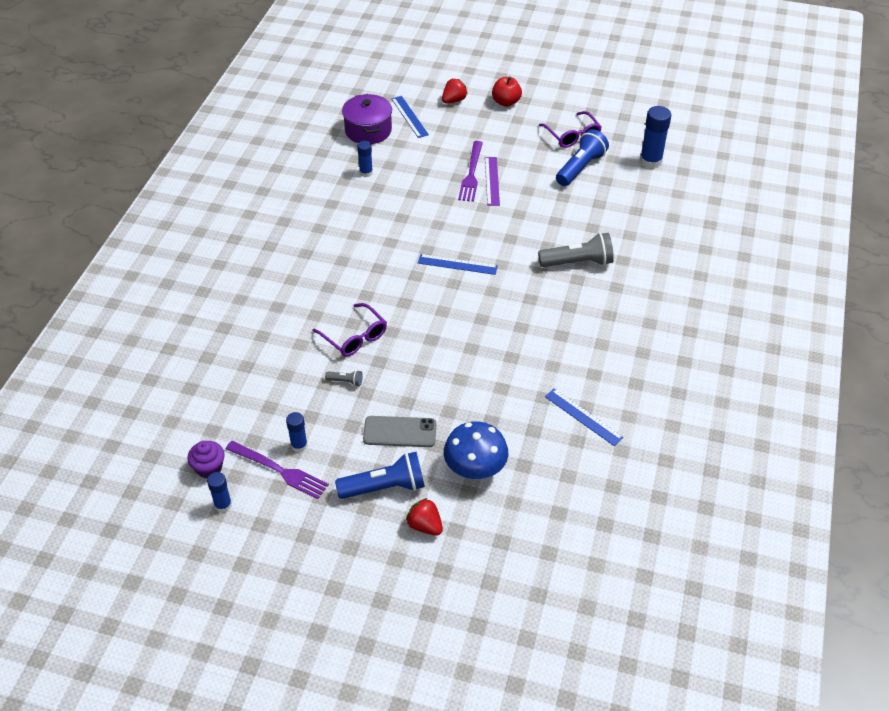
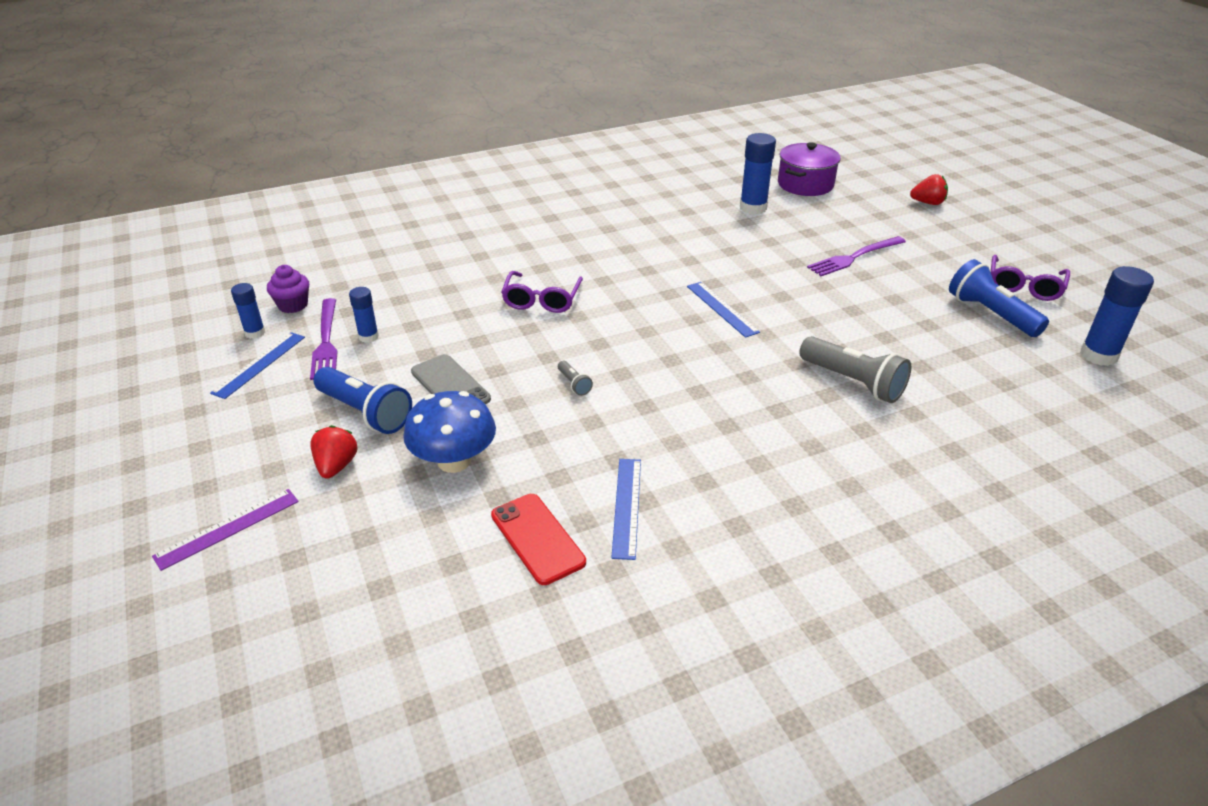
camera: 50 degrees right, 10 degrees down
(345, 381) = (479, 322): grey flashlight -> grey flashlight (574, 384)
(366, 173) = (753, 208): blue glue stick -> blue glue stick, size x1.70
(409, 116) = (861, 193): blue ruler -> blue ruler (259, 364)
(492, 181) = (867, 272): purple ruler -> purple ruler (227, 528)
(506, 102) = (985, 228): red apple -> none
(572, 467) = (537, 538): none -> red phone
(580, 168) = (991, 314): blue flashlight -> blue flashlight turned 120 degrees counterclockwise

